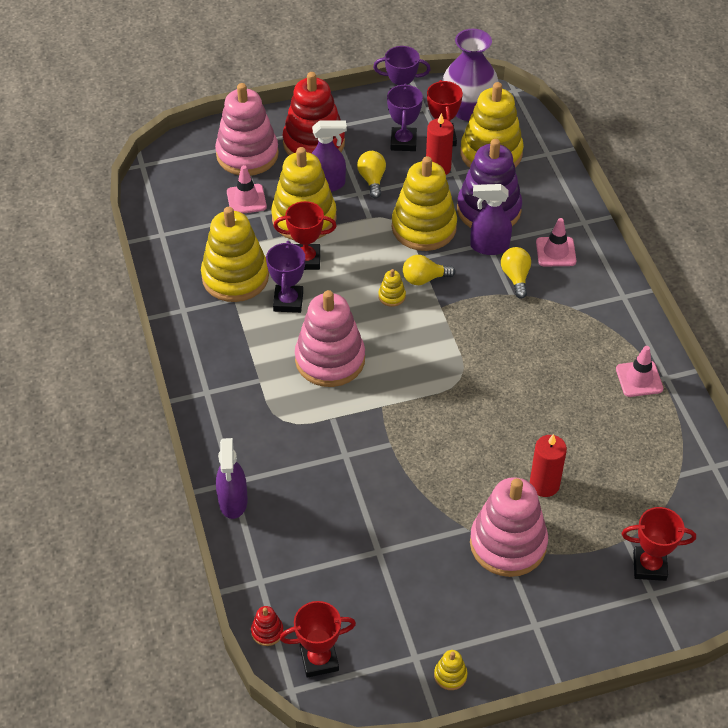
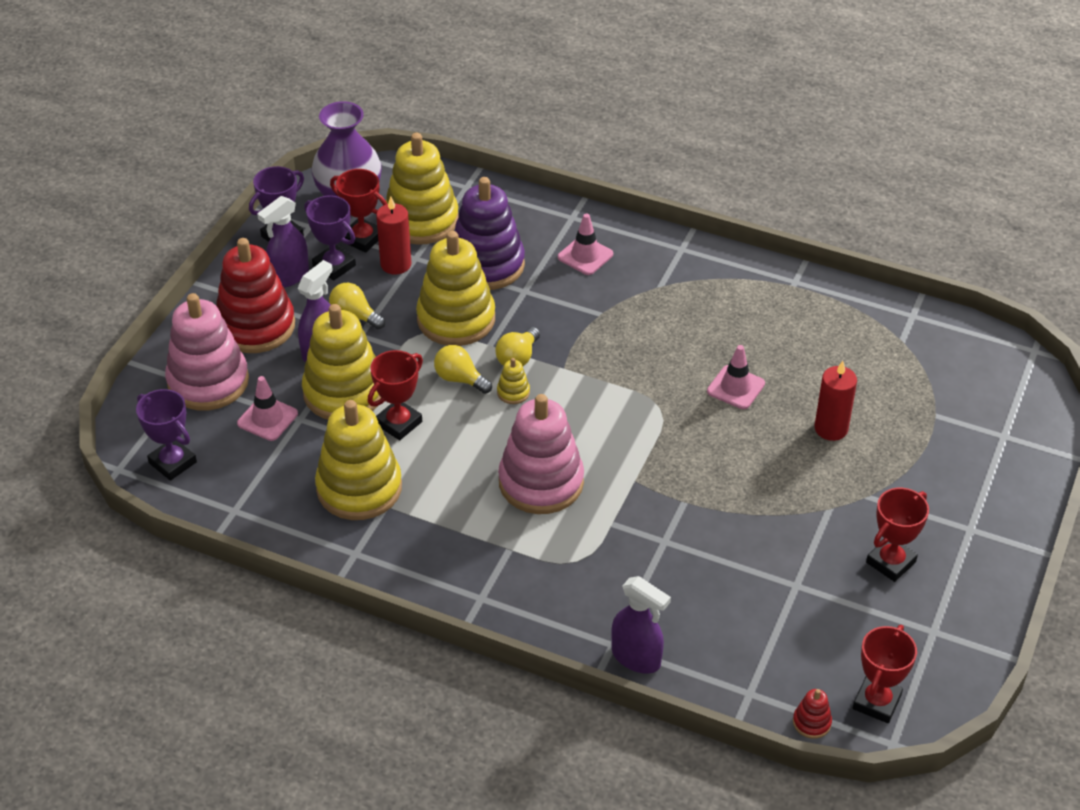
camera: 50 degrees left, 5 degrees down
(288, 301) = (436, 468): purple trophy -> purple trophy (172, 463)
(450, 675) = (973, 618): yellow stacking toy -> none
(489, 246) = (530, 292): purple spray bottle -> purple spray bottle (289, 276)
(508, 544) = (870, 492): pink stacking toy -> none
(516, 277) = (585, 299): yellow light bulb -> yellow light bulb (460, 379)
(639, 379) = (779, 298): pink traffic cone -> pink traffic cone (735, 387)
(649, 566) = (975, 419): red trophy -> red trophy (890, 562)

